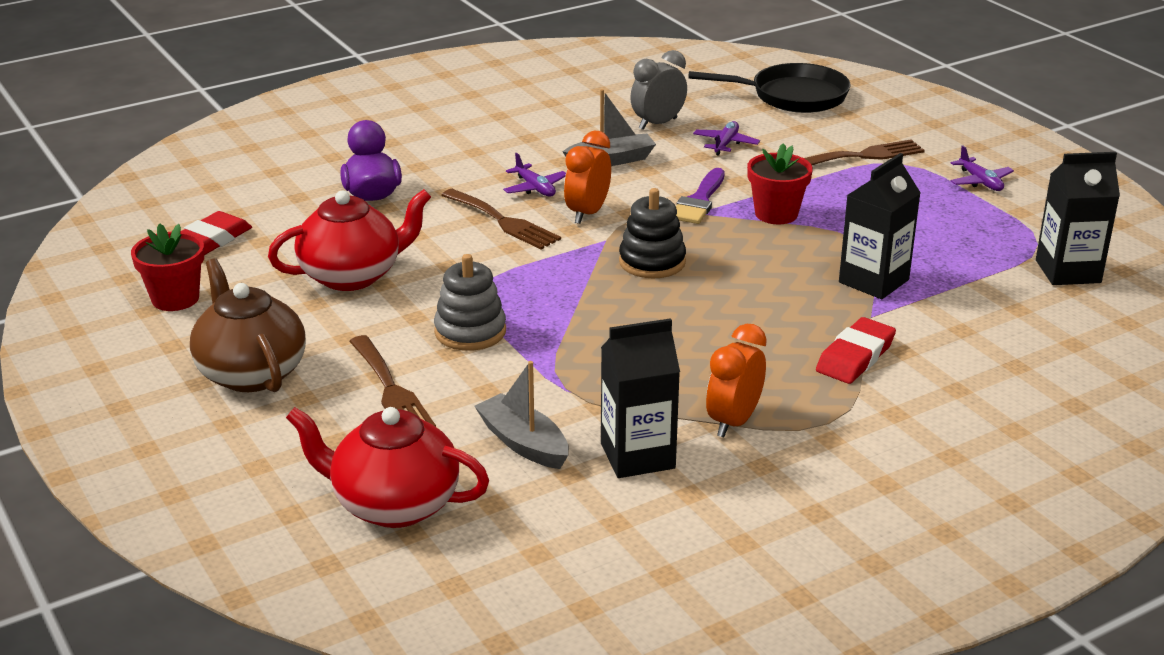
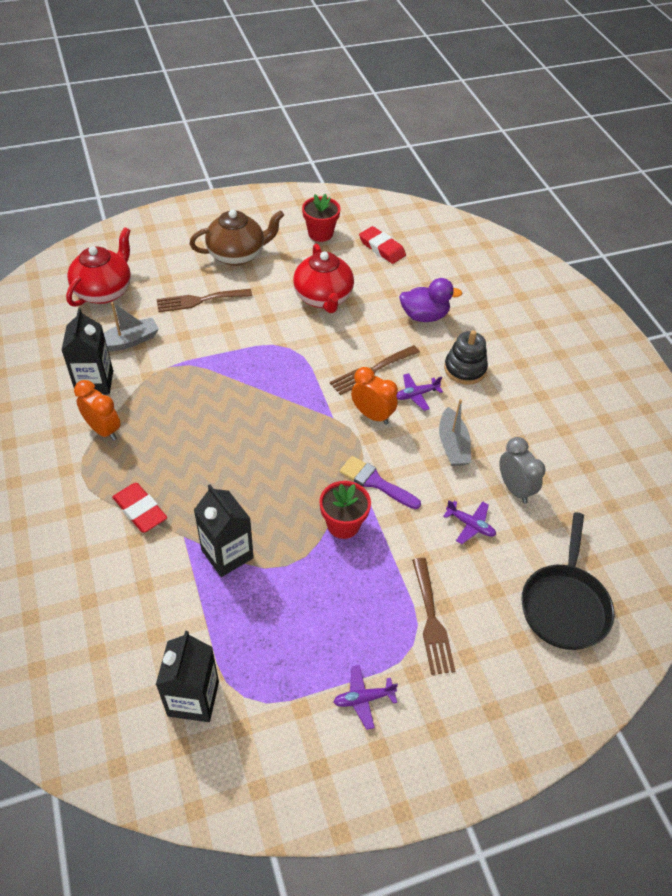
camera: 100 degrees right, 20 degrees up
(470, 331) = (244, 337): grey stacking toy -> none
(652, 262) = (295, 435): black stacking toy -> black stacking toy (465, 369)

